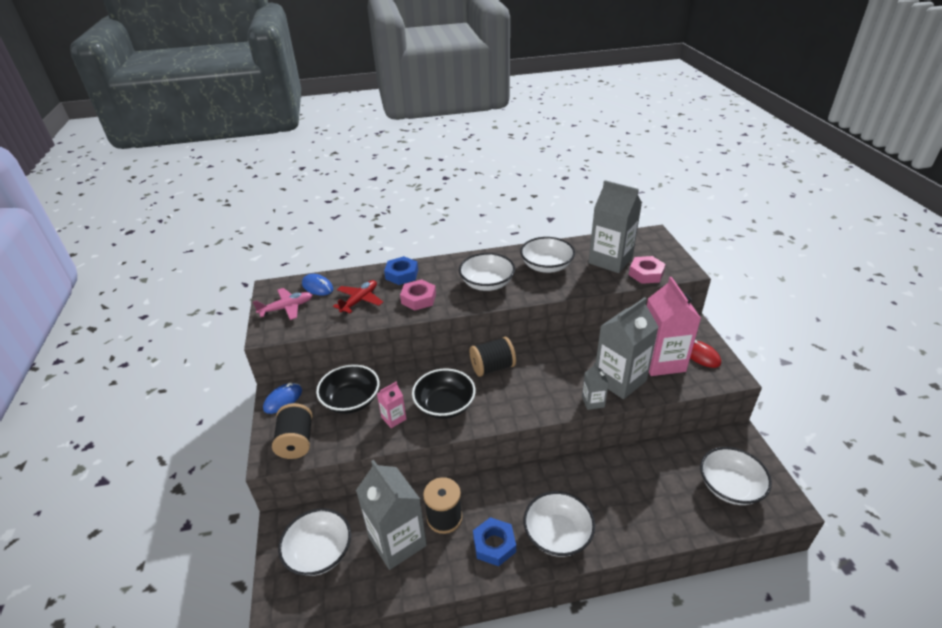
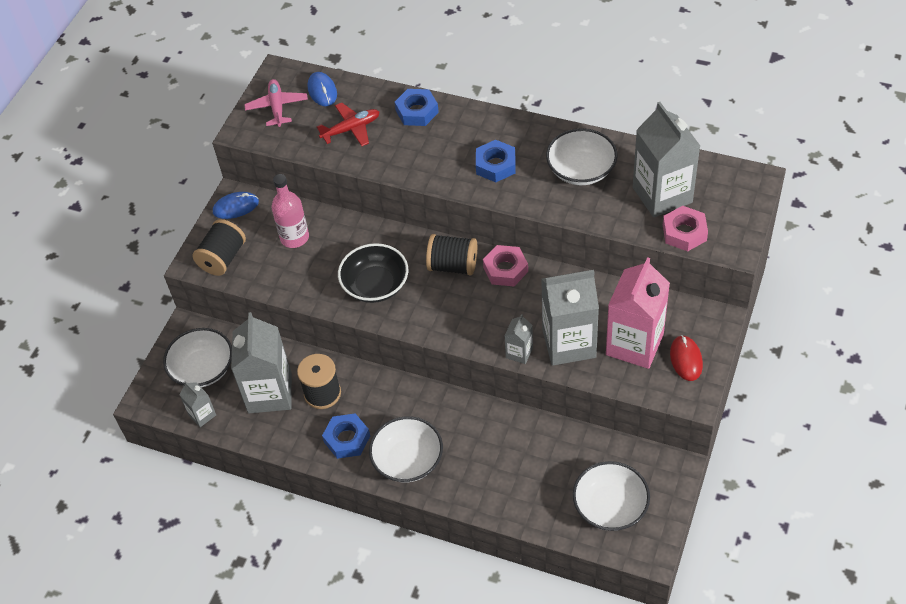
camera: 35 degrees right, 15 degrees up
(287, 308) = (277, 107): pink plane -> pink plane turned 105 degrees counterclockwise
(345, 595) = (202, 415): none -> grey carton
(351, 400) = (294, 237): black bowl -> pink bottle
(394, 418) = (320, 276): pink carton -> none
(418, 299) = (410, 153): pink nut -> pink nut (505, 269)
(487, 283) = (496, 165): white bowl -> blue nut

